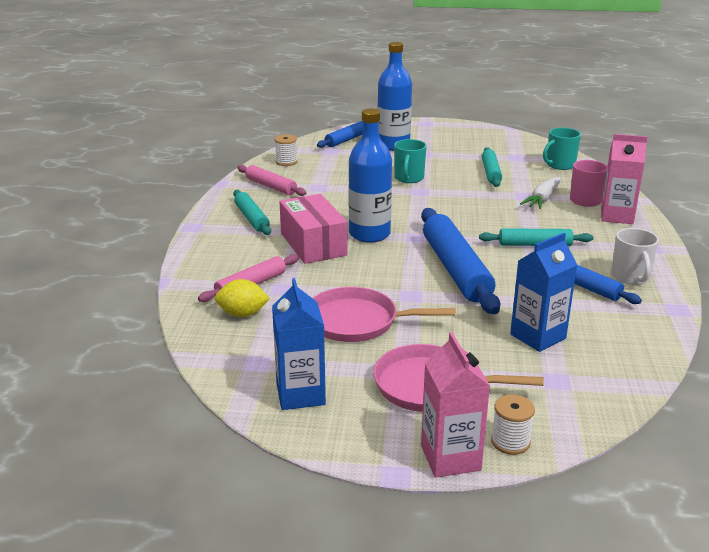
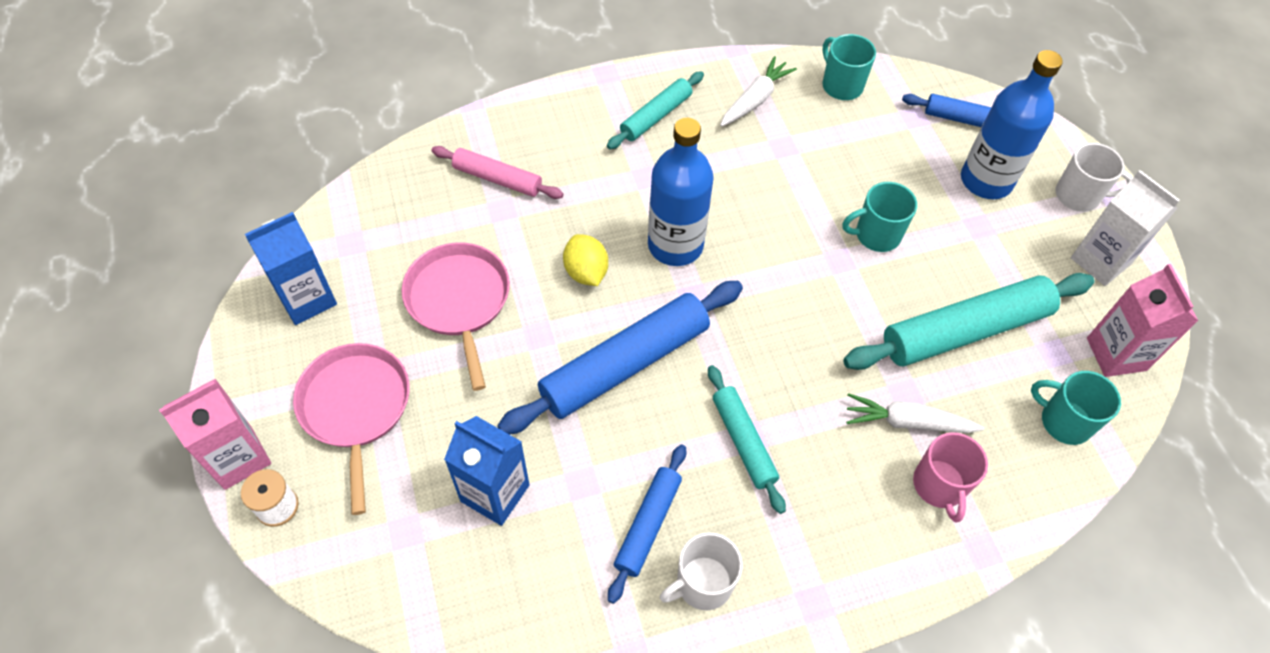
camera: 65 degrees right, 30 degrees up
(242, 314) = (435, 196): yellow lemon -> yellow lemon (586, 272)
(271, 186) = (755, 99): pink rolling pin -> white carrot
(286, 162) = (841, 85): white spool -> turquoise mug
(313, 244) = (620, 198): pink box -> none
(421, 129) = (1078, 196): none -> white mug
(466, 135) = (1100, 261): none -> white carton
(491, 173) = (965, 331): turquoise rolling pin -> turquoise rolling pin, size x1.78
(616, 216) = (904, 538): pink carton -> pink carton (1116, 354)

